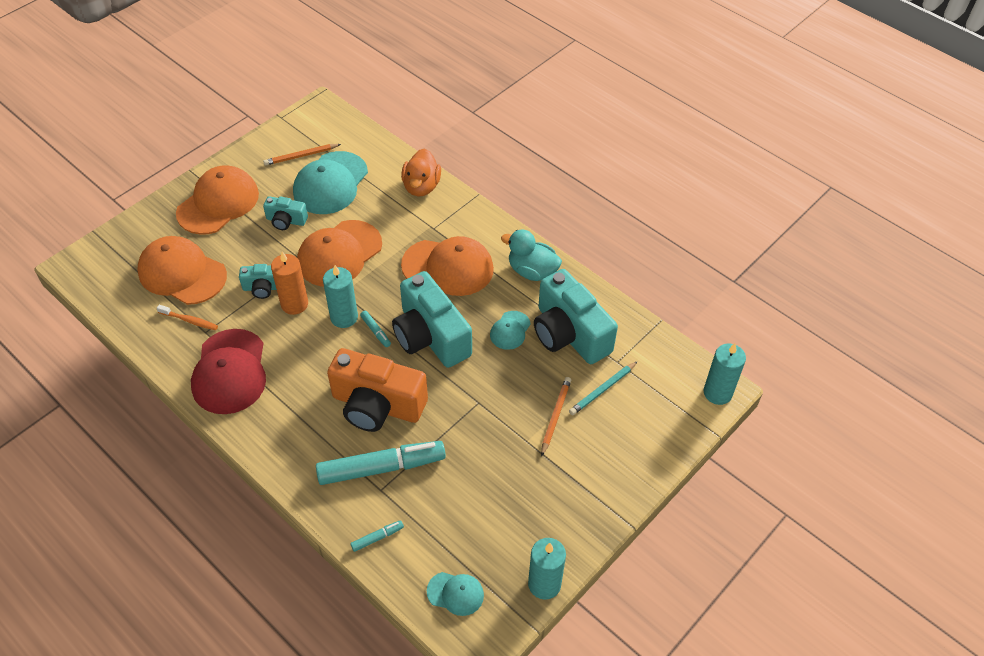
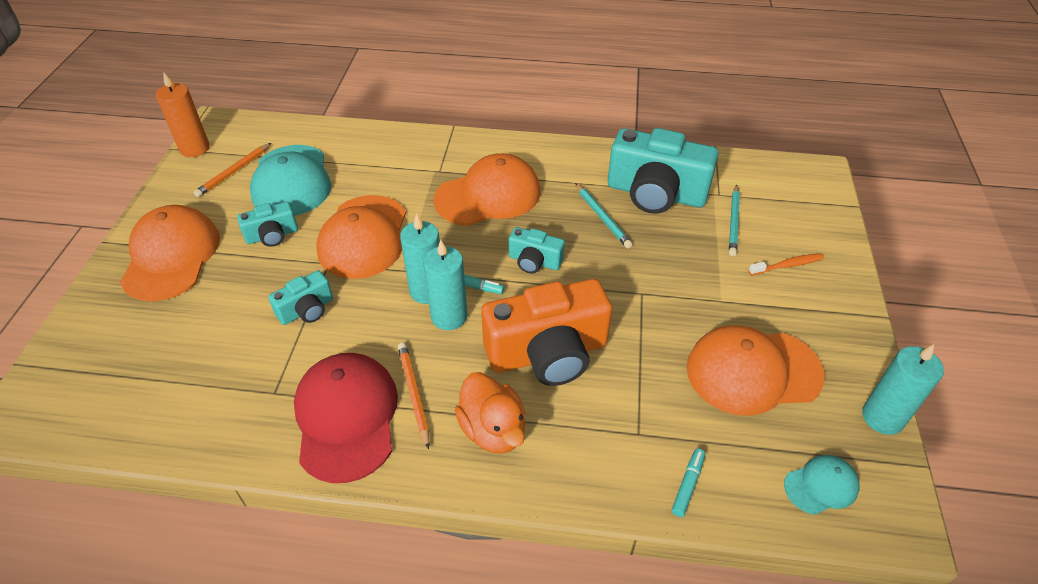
camera: 35 degrees left, 5 degrees down
(182, 273) = (186, 347): orange cap -> orange cap (753, 371)
(190, 321) = (242, 391): orange toothbrush -> orange toothbrush (787, 265)
(230, 372) = (346, 417): red cap -> red cap turned 150 degrees counterclockwise
(294, 304) = (358, 307): orange candle -> orange candle (195, 148)
(381, 468) = (616, 411): turquoise marker -> none
(421, 186) = (392, 143): orange duck -> orange duck (493, 430)
(430, 336) = (534, 261): turquoise camera -> turquoise camera, size x0.49
(510, 330) = (602, 217): turquoise cap -> turquoise pencil
(532, 271) = (569, 162): turquoise duck -> none
(555, 416) = (721, 265): orange pencil -> orange pencil (414, 394)
(717, 393) = (819, 175): turquoise candle -> turquoise candle (449, 316)

